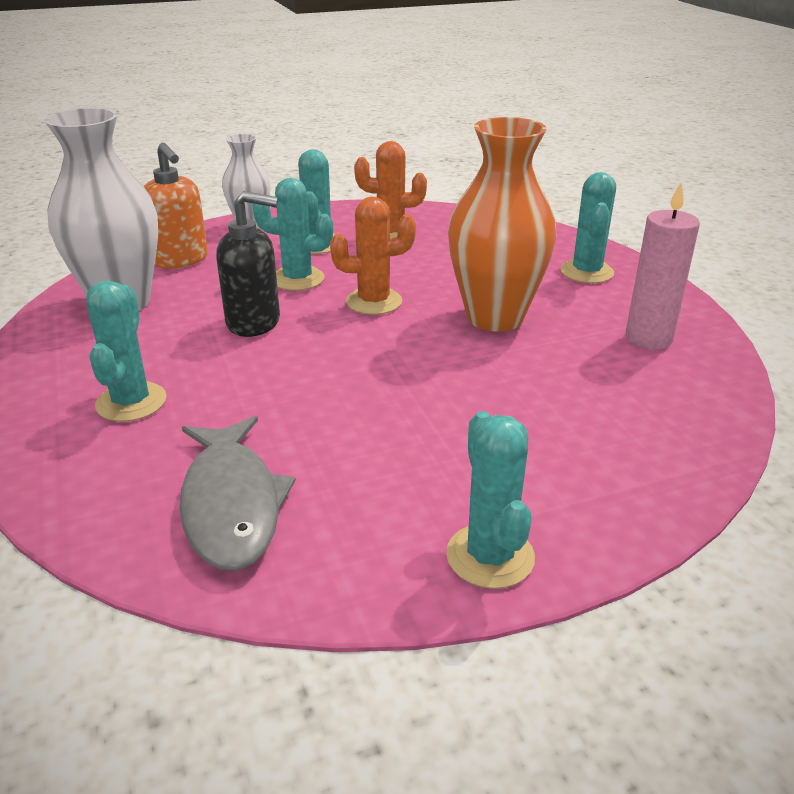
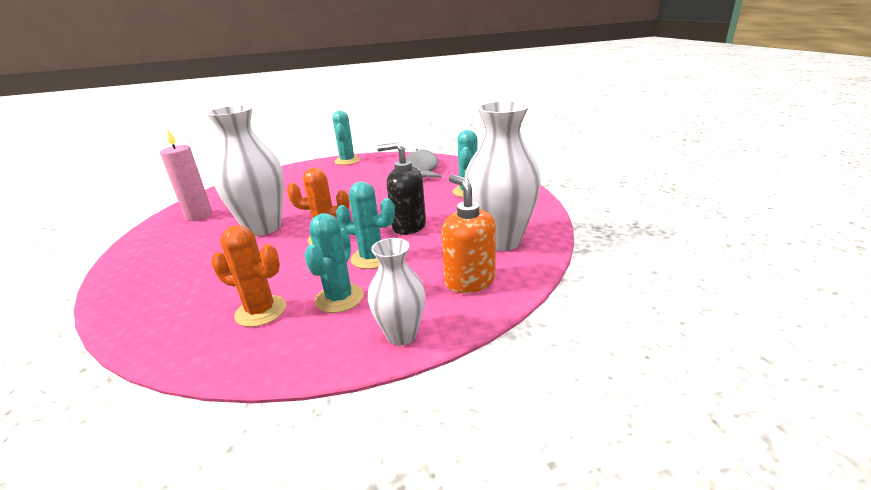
camera: 170 degrees left, 5 degrees down
(495, 317) = (263, 227): orange vase -> white vase
(586, 272) = (158, 259): turquoise cactus -> none

